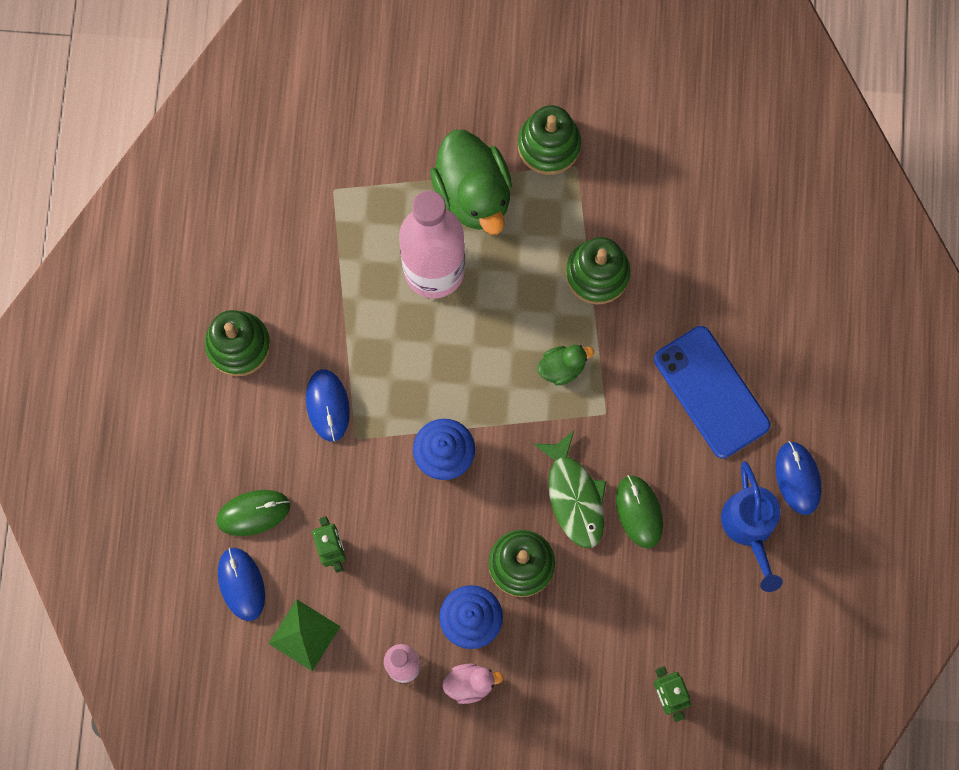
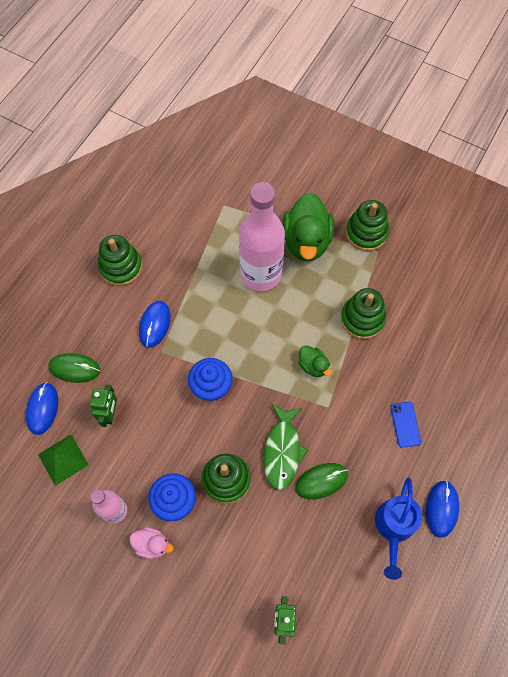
camera: 25 degrees right, 10 degrees down
(562, 367) = (313, 366): green duck -> green duck turned 45 degrees clockwise
(639, 512) = (321, 481): green mouse -> green mouse turned 60 degrees clockwise
(711, 392) = (405, 424): blue phone -> blue phone, size x0.49

